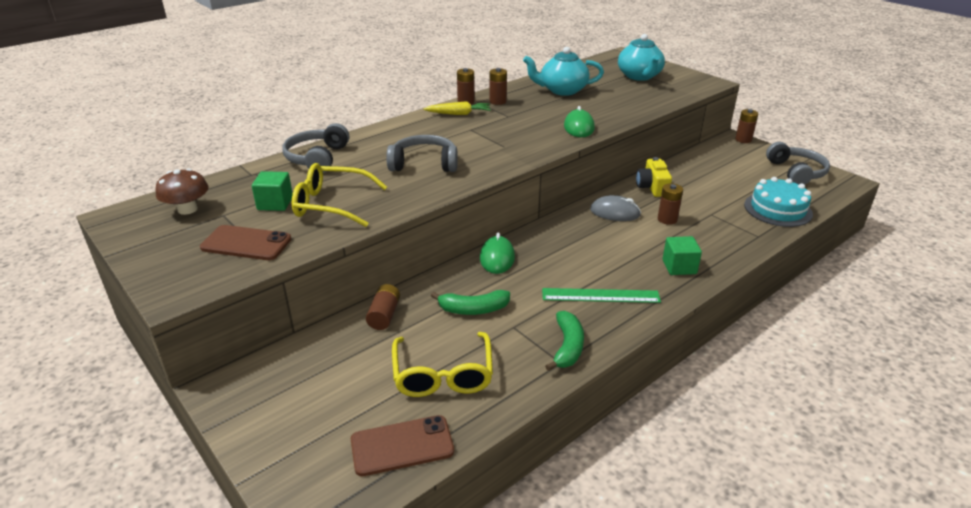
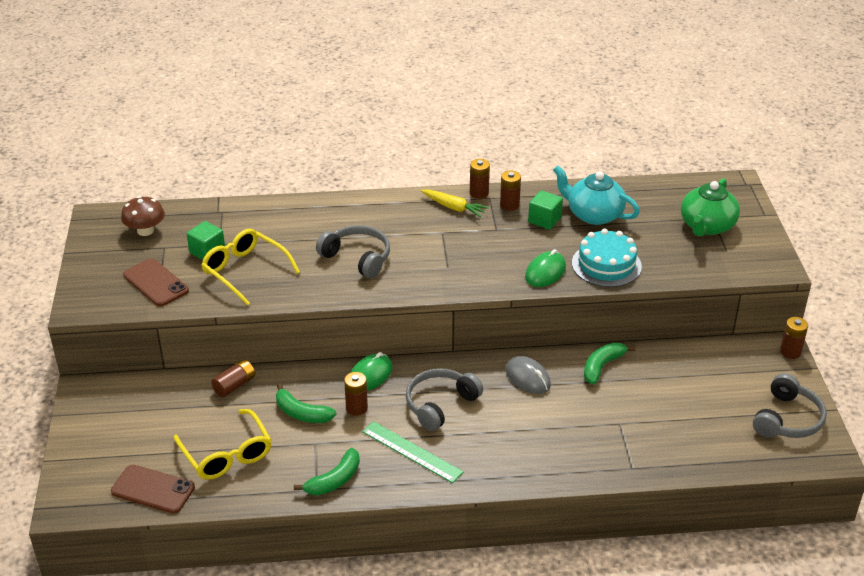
camera: 35 degrees right, 5 degrees up
(317, 158) = (281, 214): grey headphones -> grey headphones (440, 404)
(443, 374) = (226, 454): yellow glasses -> yellow glasses turned 60 degrees counterclockwise
(639, 76) = (707, 226): turquoise teapot -> green teapot
(652, 187) = (602, 366): yellow camera -> green banana
(667, 219) = (568, 408): brown battery -> brown battery (356, 408)
(679, 267) = (513, 460): green cube -> green cube (544, 220)
(778, 209) = (696, 450): turquoise cake -> turquoise cake (606, 265)

